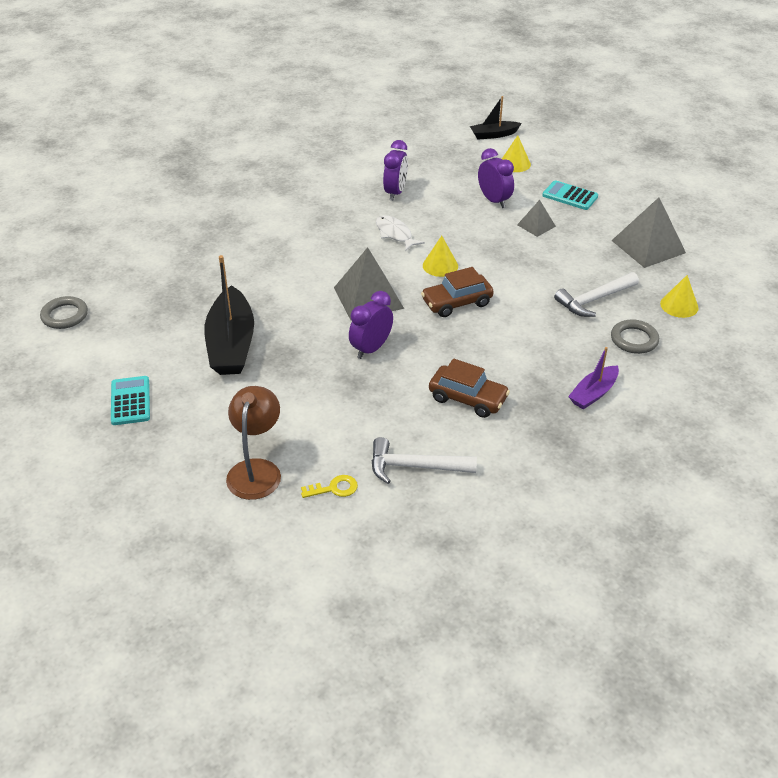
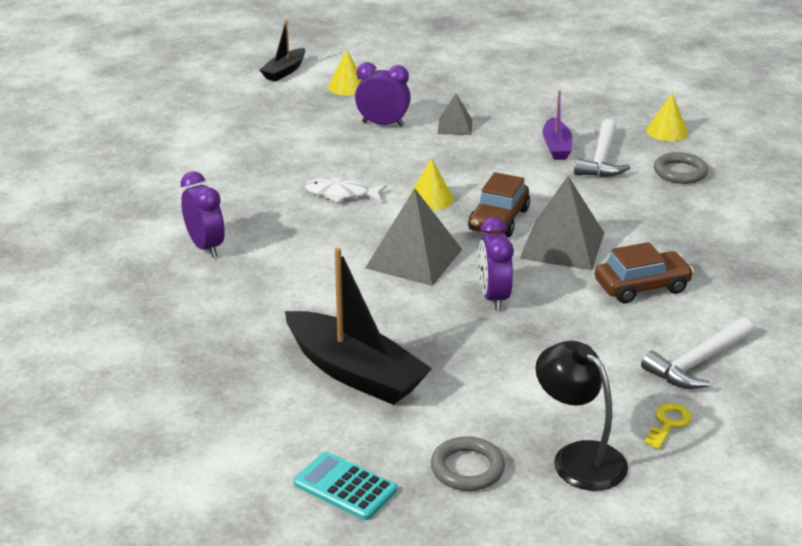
camera: 45 degrees left, 10 degrees down
(65, 315) = (108, 460): grey ring -> grey ring (467, 468)
(256, 470) = (578, 457): brown lamp -> black lamp
(395, 192) = (276, 160): purple clock -> purple clock (205, 247)
(570, 196) = (441, 91): turquoise calculator -> none
(593, 393) = (722, 226): purple boat -> purple boat (556, 147)
(648, 246) = (570, 100): grey pyramid -> grey pyramid (562, 245)

